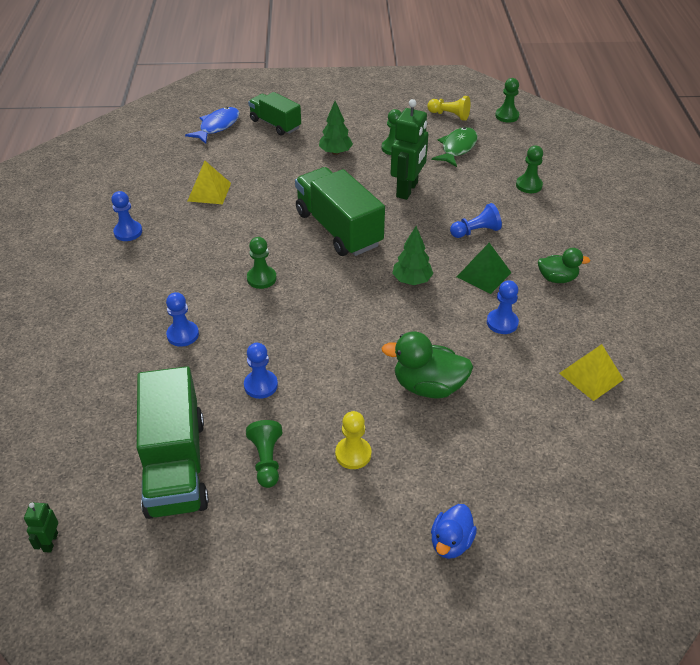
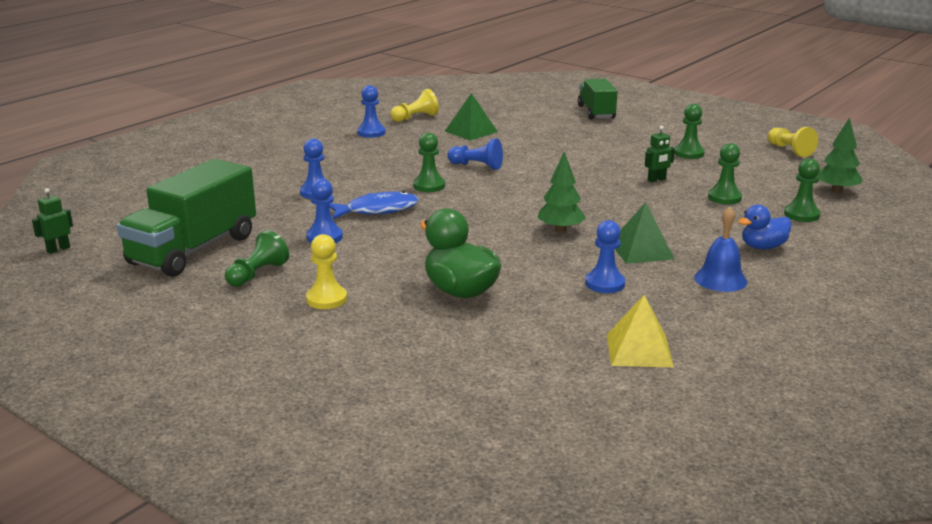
camera: 40 degrees right, 20 degrees down
(141, 194) = (415, 118): none -> yellow pawn
(209, 192) = (471, 131): yellow pyramid -> green pyramid
(217, 126) = (542, 101): blue fish -> blue fish (377, 210)
(335, 152) = (624, 141): green tree -> green tree (836, 191)
(338, 229) = (546, 181): green truck -> none
(407, 190) = (656, 180): green robot -> green robot, size x0.47
(451, 542) = (312, 380): blue duck -> blue duck (763, 247)
(457, 148) = (760, 171): green fish -> none
(476, 231) = (683, 224): blue pawn -> blue pawn (477, 166)
(507, 116) = (860, 167): green pawn -> green pawn (724, 198)
(557, 278) = (720, 279): green duck -> blue bell

